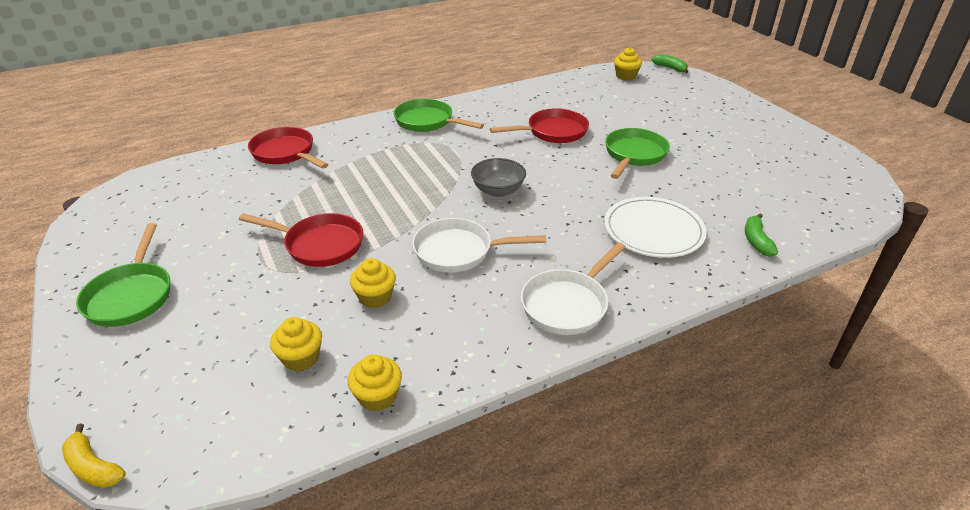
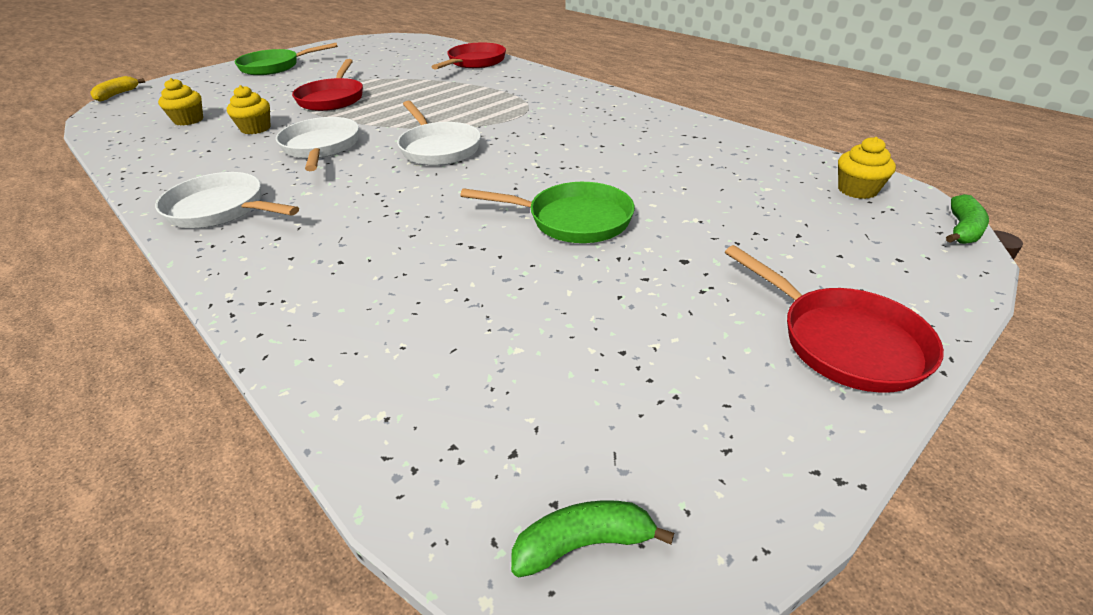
camera: 75 degrees right, 0 degrees up
(377, 396) = (131, 150): yellow cupcake -> none
(427, 121) = (573, 96): green pan -> none
(498, 191) = (438, 148): grey bowl -> white pan
(553, 132) = (601, 159): red pan -> red pan (843, 341)
(653, 230) = (366, 250): white plate -> none
(756, 241) = (343, 348): green banana -> green banana (584, 544)

